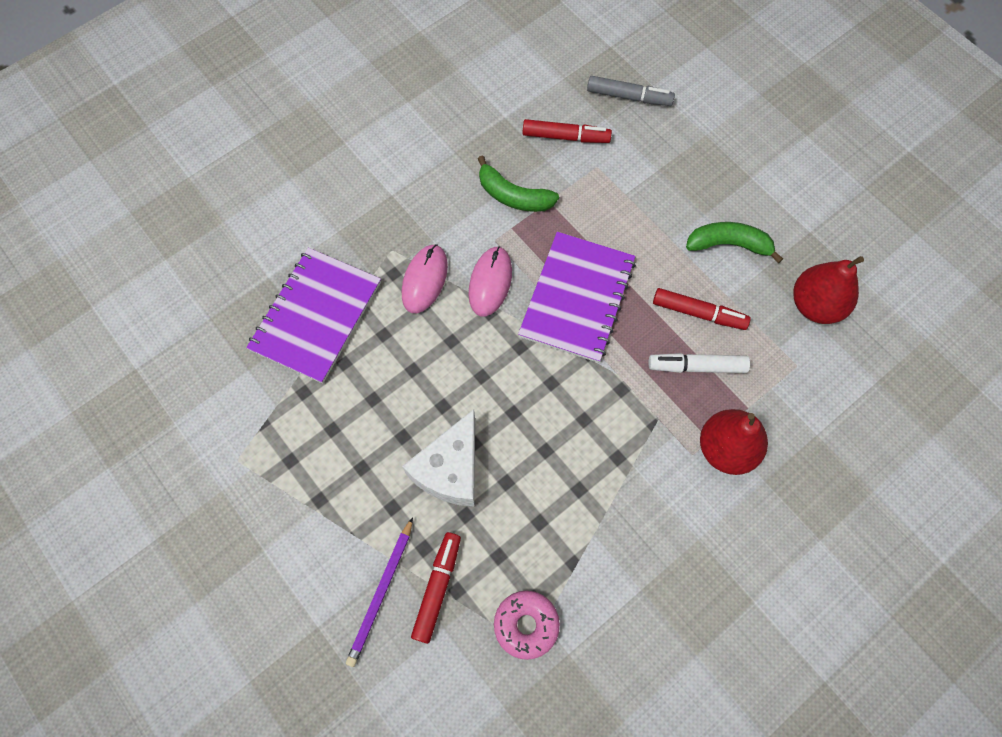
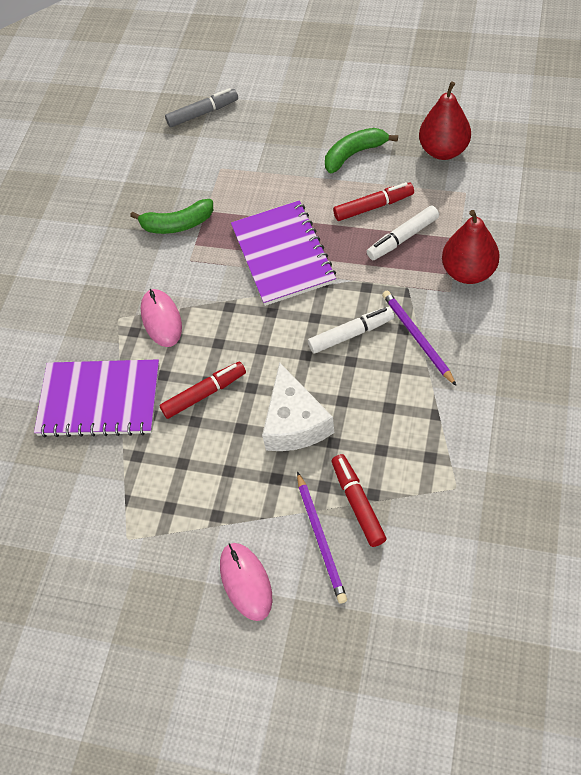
camera: 30 degrees left, 10 degrees down
(316, 316) = (99, 400): purple notebook -> purple notebook turned 75 degrees counterclockwise
(490, 282) = (212, 288): pink mouse -> pink mouse (246, 582)
(526, 625) = (441, 477): pink donut -> none
(566, 137) = (181, 165): red marker -> red marker (204, 394)
(568, 425) = (351, 334): none -> white marker
(622, 476) = (417, 338): none -> purple pencil

